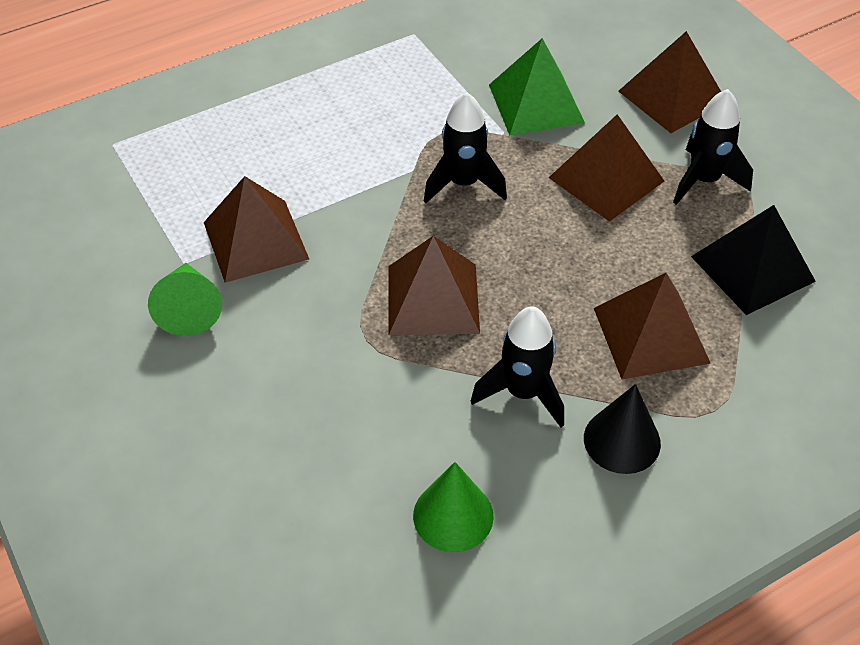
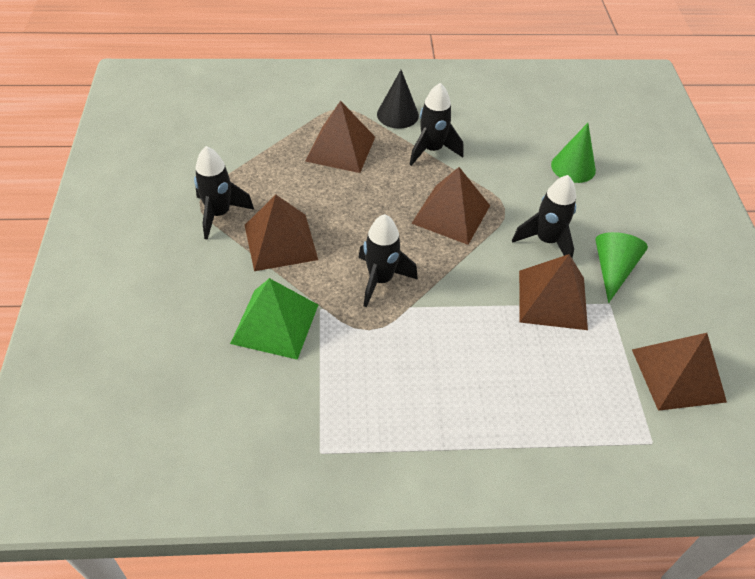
camera: 155 degrees left, 0 degrees up
(289, 313) = (546, 241): none -> black rocket
(453, 515) = (501, 118): green cone -> green cone (573, 167)
(672, 96) = (169, 283): brown pyramid -> brown pyramid (678, 375)
(752, 269) = (250, 156): black pyramid -> none

